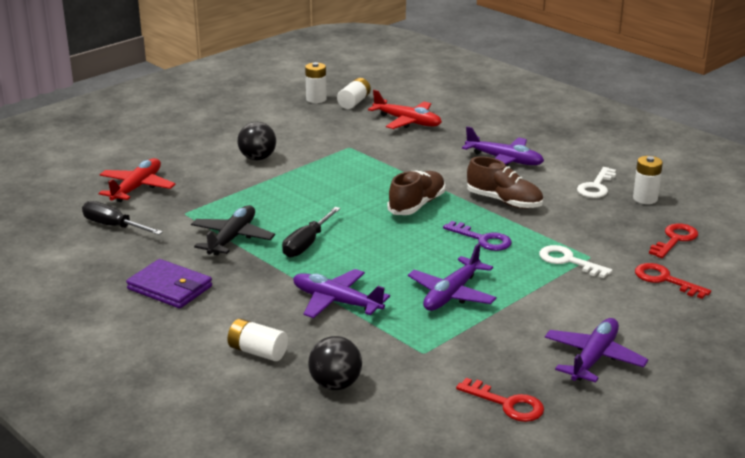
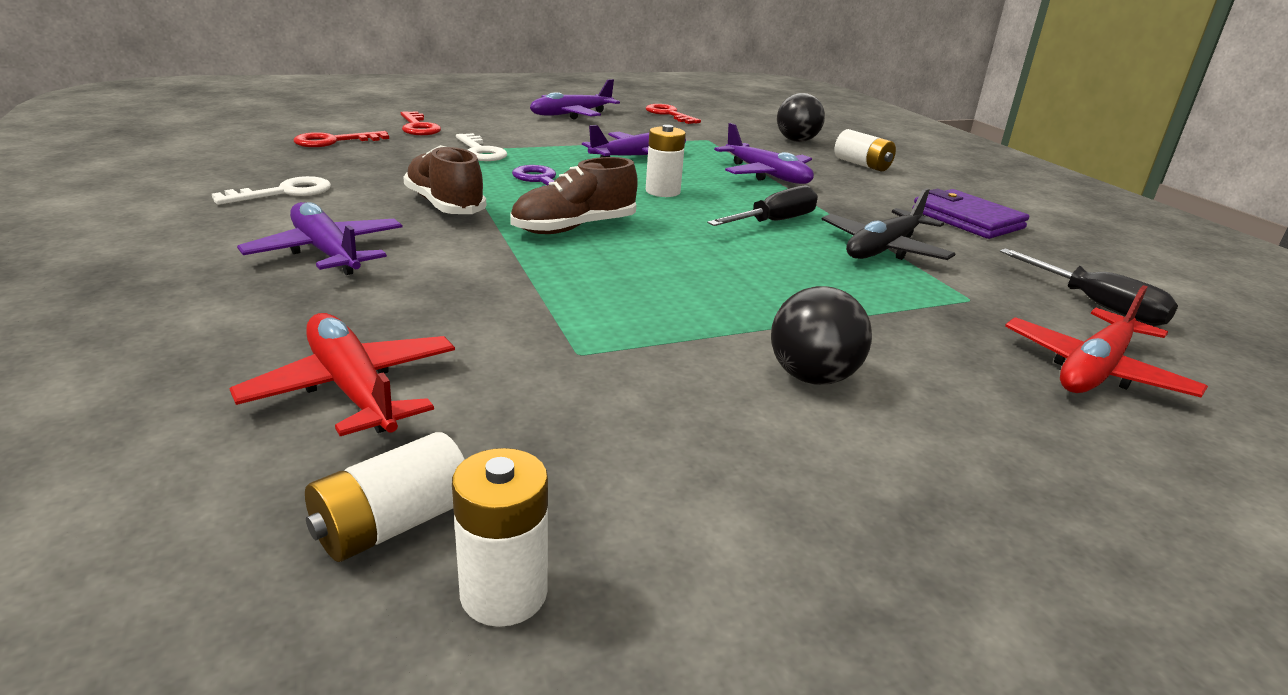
camera: 160 degrees left, 0 degrees up
(645, 198) = (262, 170): white battery -> white battery (662, 191)

